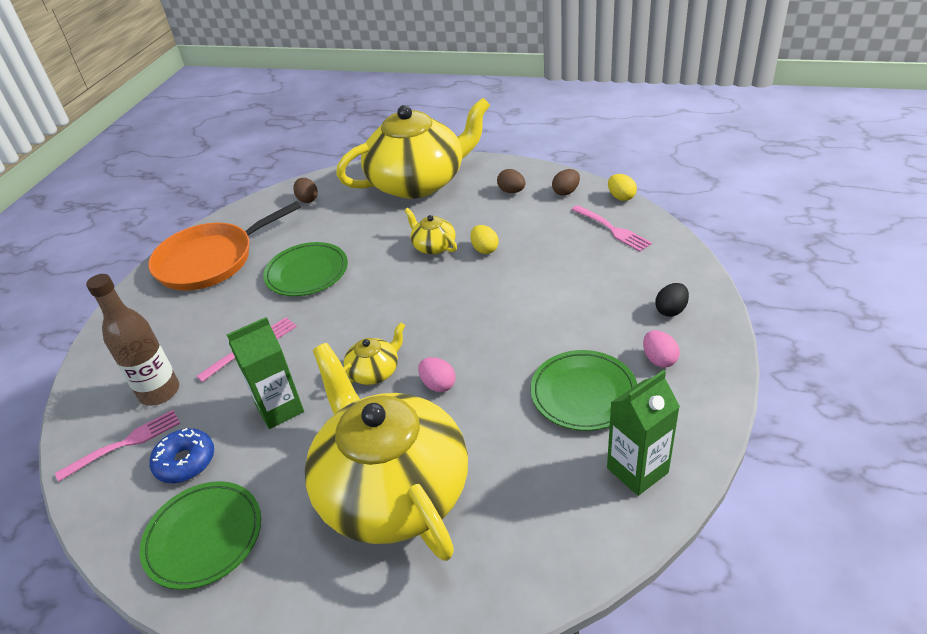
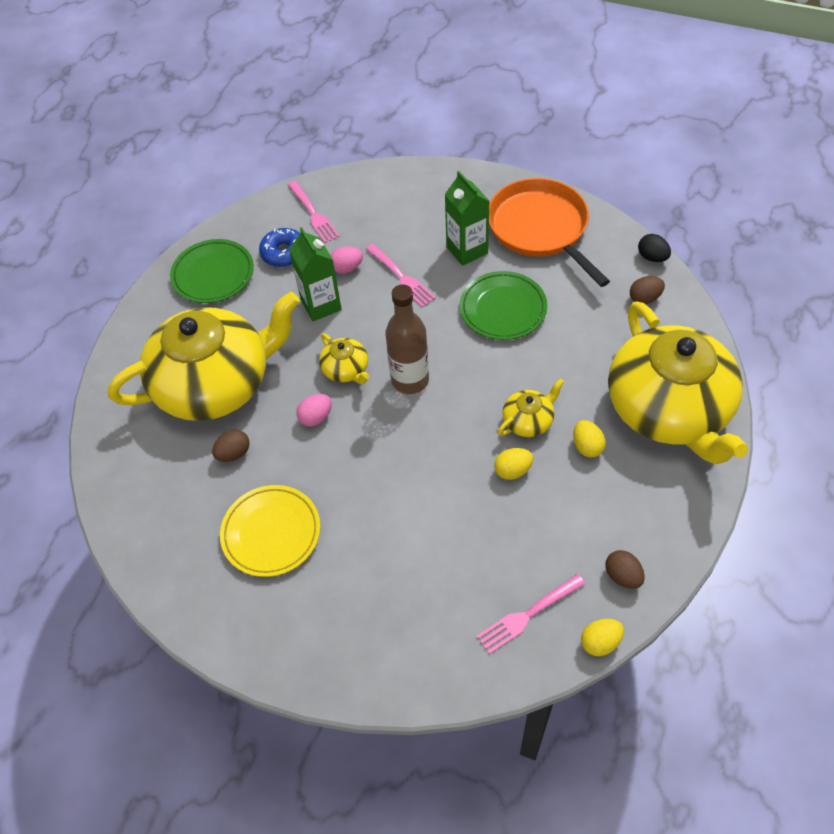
camera: 95 degrees right, 15 degrees up
(159, 392) = (363, 224): brown bottle -> brown bottle (410, 380)
(456, 215) = (587, 446): none -> yellow egg
(511, 191) = (633, 511): brown egg -> brown egg (234, 453)
(583, 394) = (271, 533): green plate -> yellow plate
(637, 470) = (176, 558): green carton -> green carton (467, 250)
(659, 359) = (296, 610): pink egg -> pink egg (347, 268)
(671, 310) = (364, 642): black egg -> black egg (652, 257)

